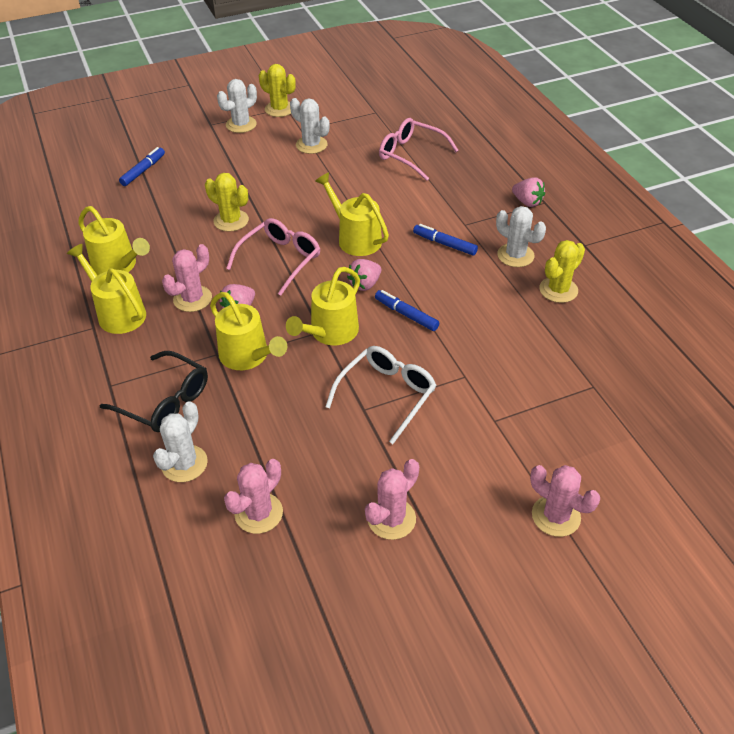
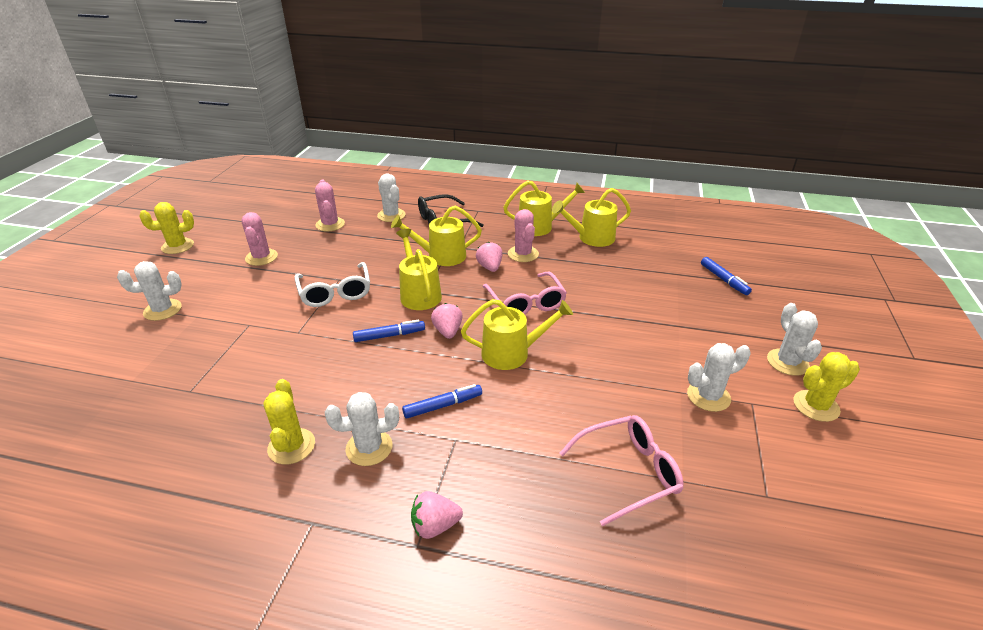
camera: 125 degrees right, 10 degrees down
(231, 221) = (604, 298): yellow cactus -> yellow cactus (177, 246)
(556, 516) = (162, 310): pink cactus -> white cactus

